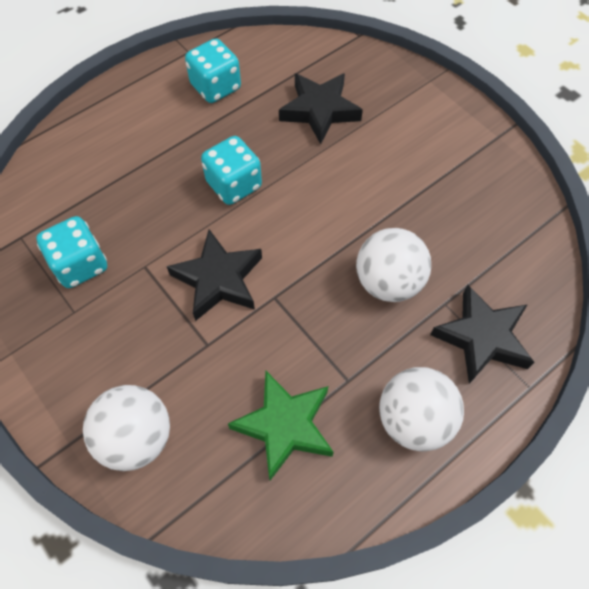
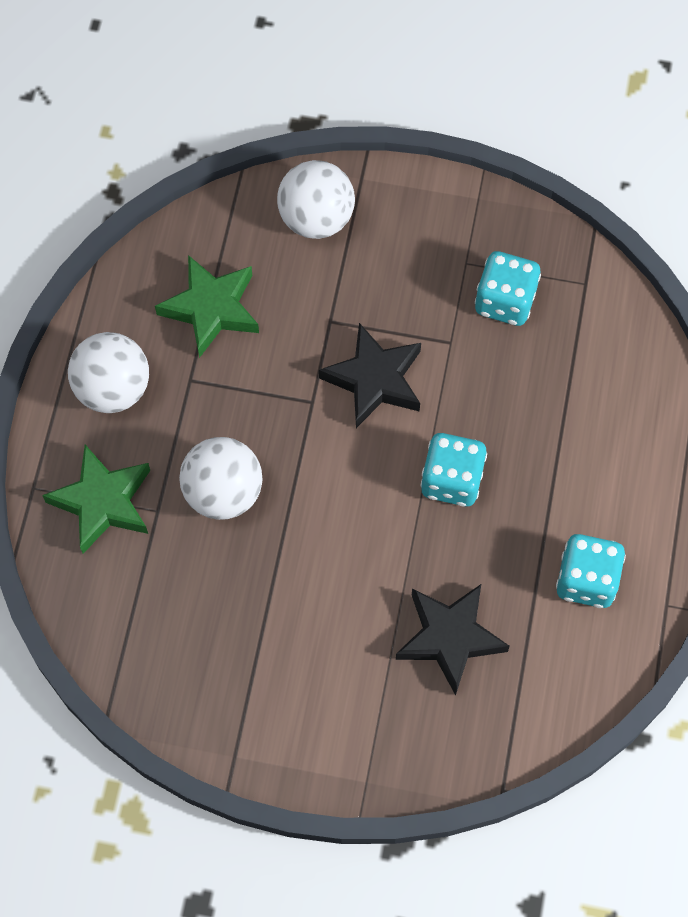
camera: 140 degrees right, 5 degrees up
(482, 337) = (102, 502): black star -> green star

